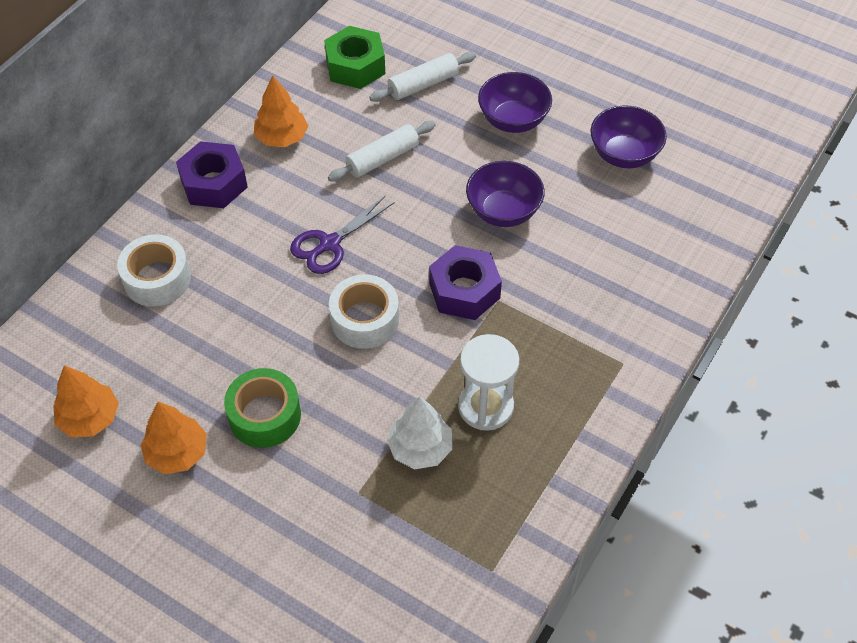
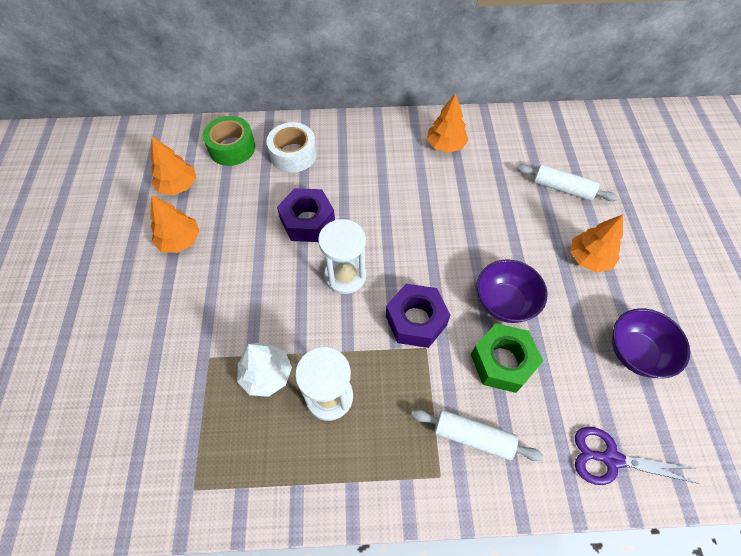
camera: 55 degrees right, 5 degrees up
(214, 183) = (382, 136): purple nut -> purple nut (307, 221)
(265, 415) = (234, 267): green tape -> green tape (232, 148)
(329, 244) = (388, 219): purple scissors -> purple scissors (611, 459)
(355, 66) = (537, 145): green nut -> green nut (502, 362)
(365, 320) = (345, 276): white tape -> white hourglass
(383, 158) = (480, 205): white rolling pin -> white rolling pin (473, 437)
(513, 120) = (589, 258): purple bowl -> orange tree

